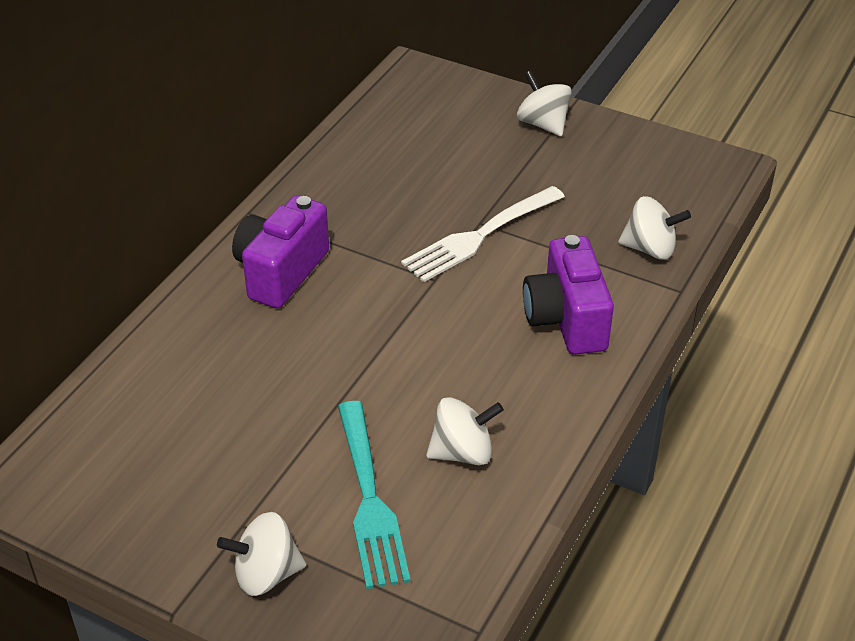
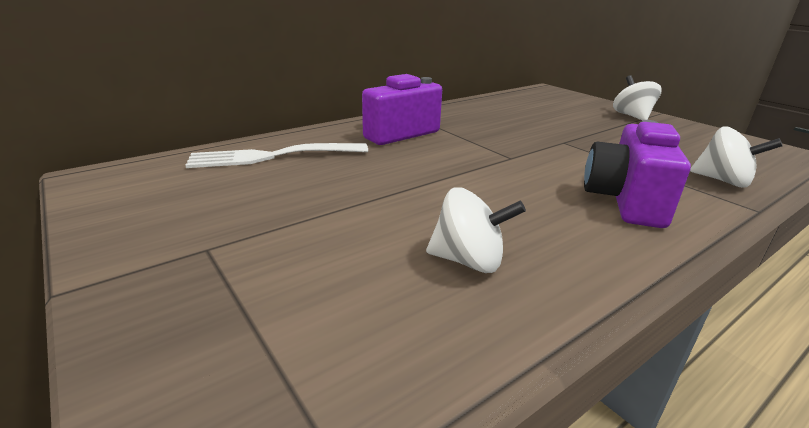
camera: 25 degrees right, 15 degrees down
(266, 574) = (174, 294): white spinning top -> none
(369, 499) = (341, 268): turquoise fork -> none
(479, 236) = (560, 147): white fork -> white fork (272, 156)

